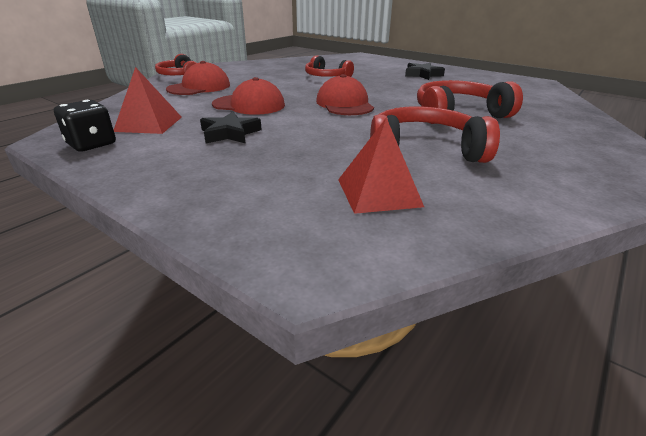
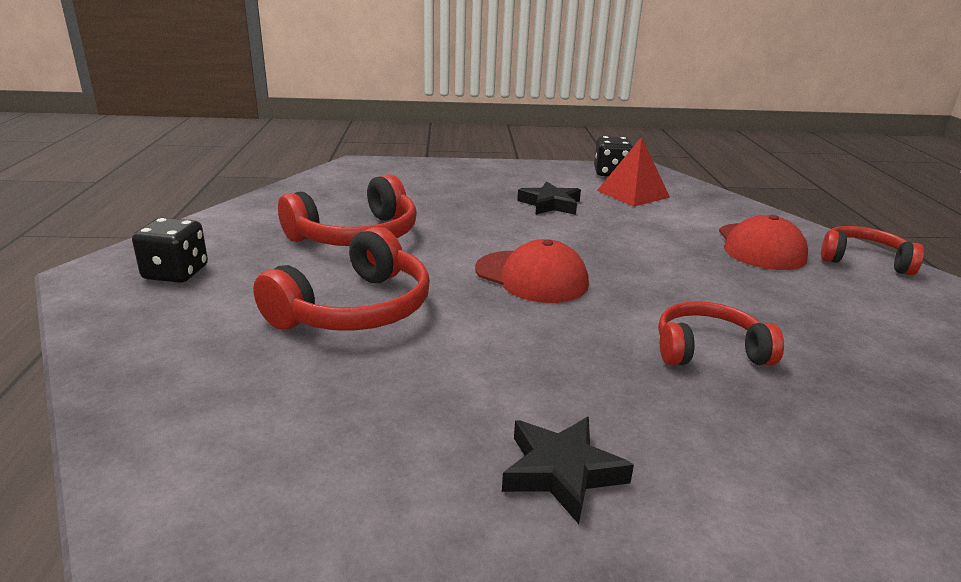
camera: 140 degrees right, 5 degrees down
(249, 105) = (625, 238): red cap -> none
(378, 192) = (361, 196): red pyramid -> none
(584, 158) = (176, 273): none -> black dice

